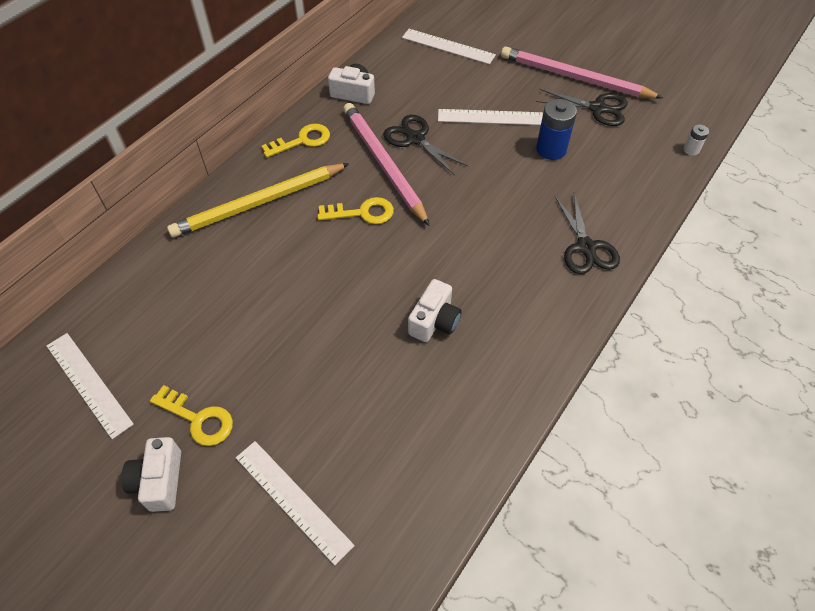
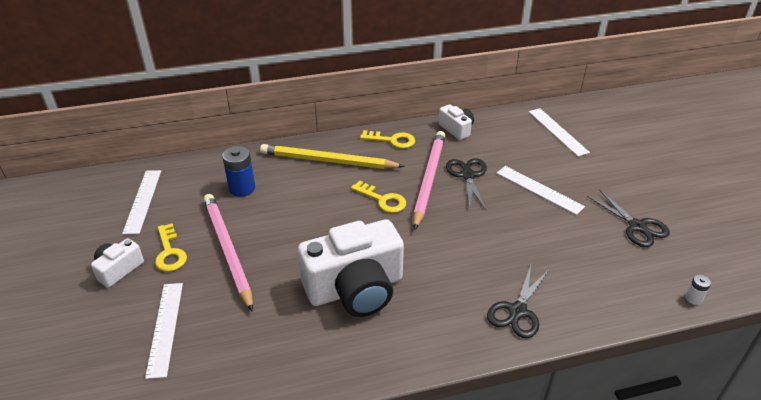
camera: 40 degrees right, 15 degrees down
(434, 321) = (355, 288): white camera -> white camera, size x2.11
(551, 149) = (564, 233): blue battery -> blue battery (242, 188)
(574, 78) = (641, 197): pink pencil -> pink pencil (227, 250)

